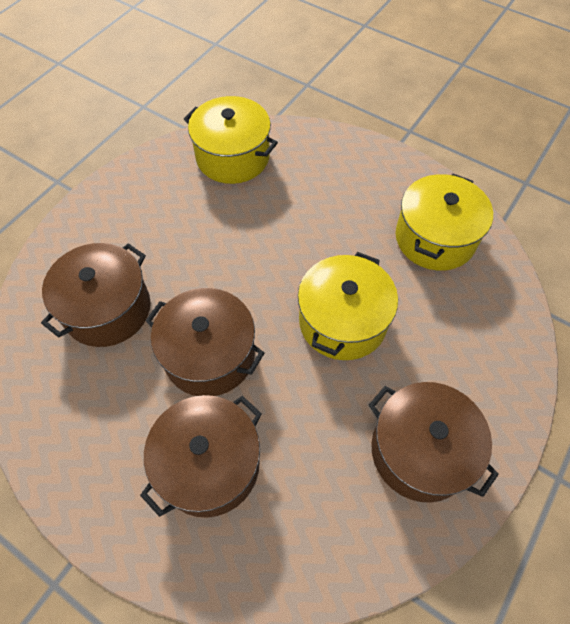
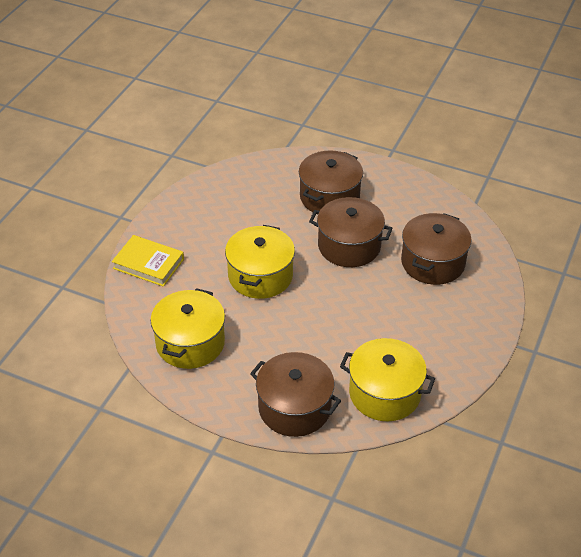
camera: 170 degrees right, 15 degrees down
(420, 451) = (204, 217): brown pot -> brown pot (294, 408)
(499, 366) = (148, 264): none -> yellow book

